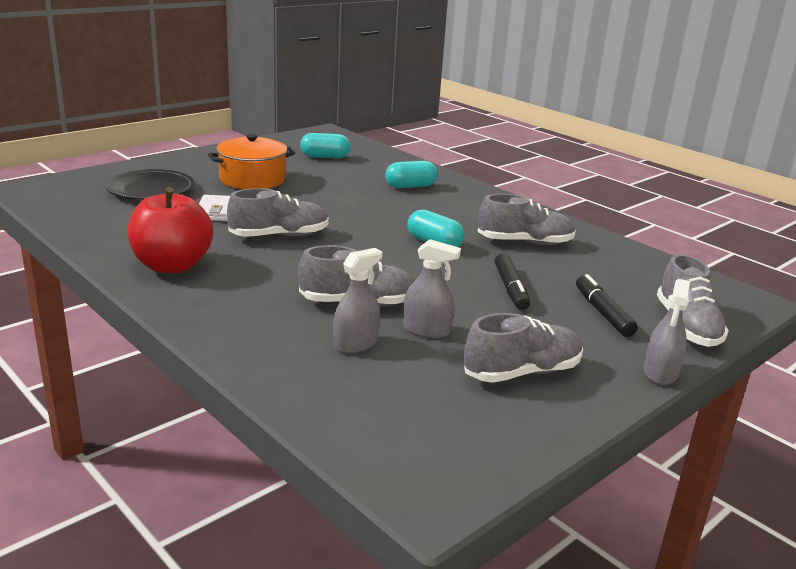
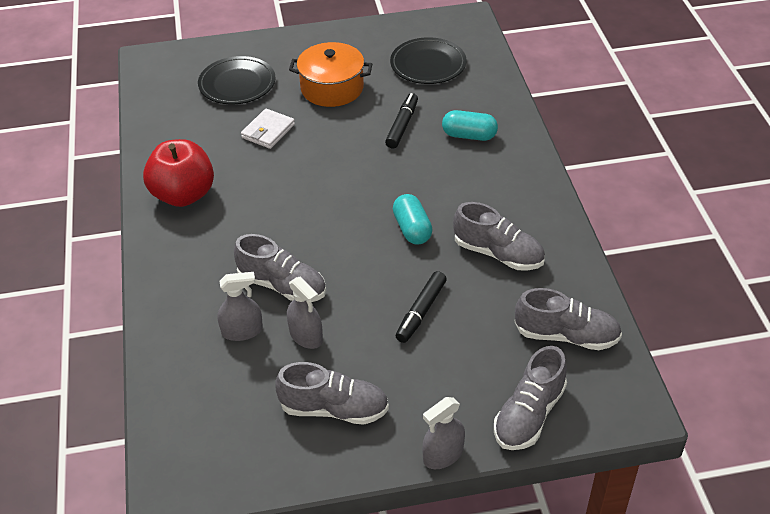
camera: 35 degrees right, 20 degrees up
(279, 236) = (290, 180): grey shoe -> grey shoe (566, 335)
(325, 157) = (428, 65): turquoise capsule -> black plate
(603, 313) = (471, 370): black marker -> black marker (402, 125)

